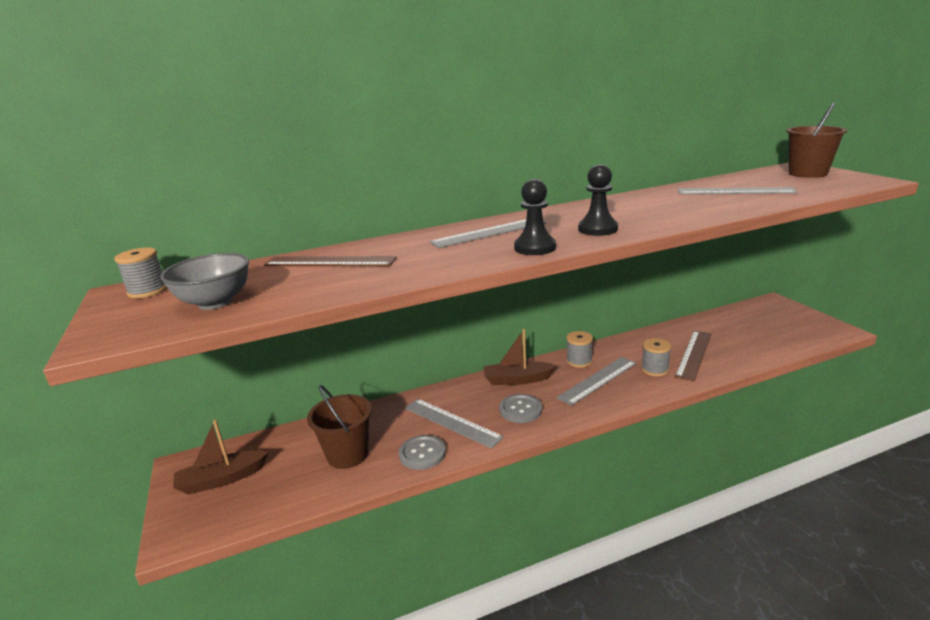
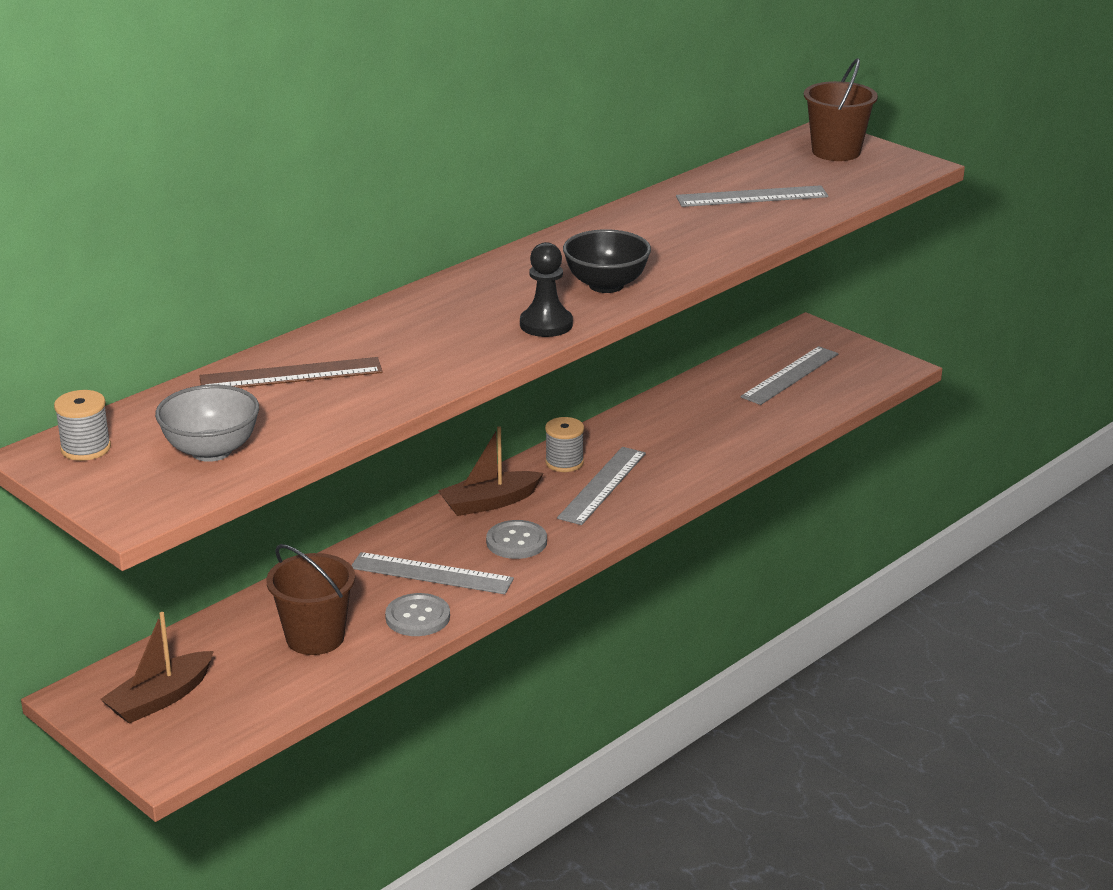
camera: 25 degrees left, 5 degrees up
(489, 232) = (466, 303): grey ruler -> grey ruler (790, 375)
(597, 229) = (606, 285): black pawn -> black bowl
(654, 369) = (672, 458): grey spool -> none
(694, 354) = (718, 429): brown ruler -> none

